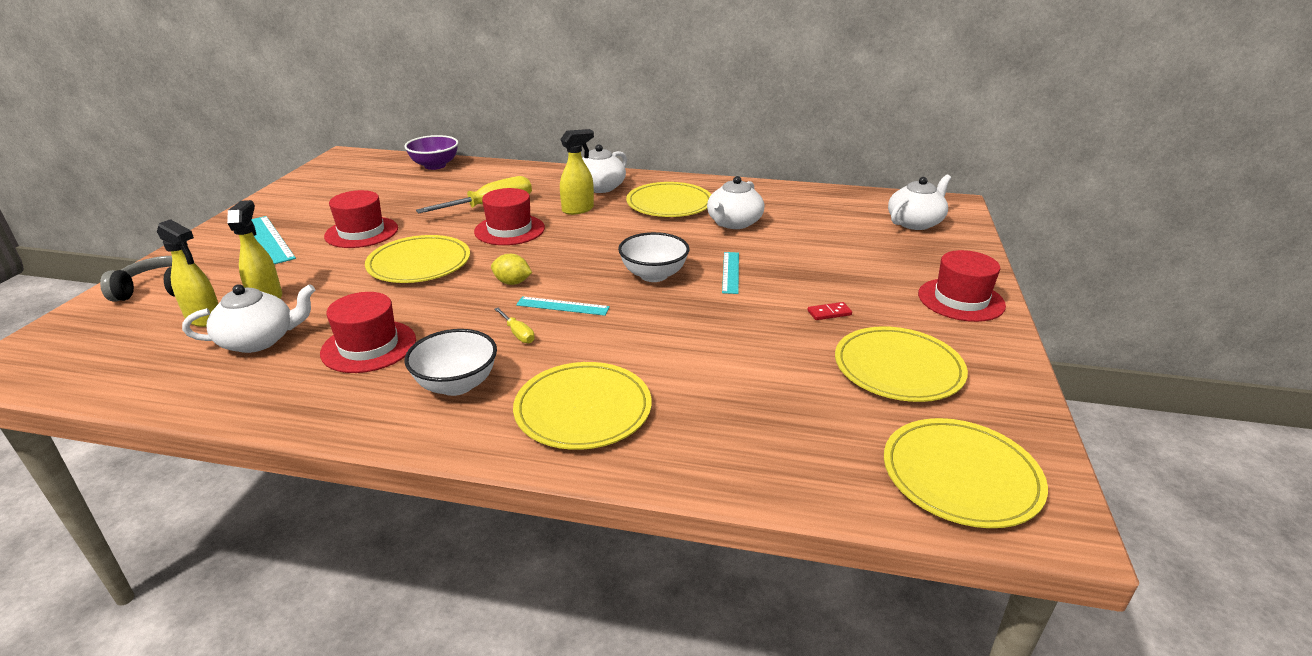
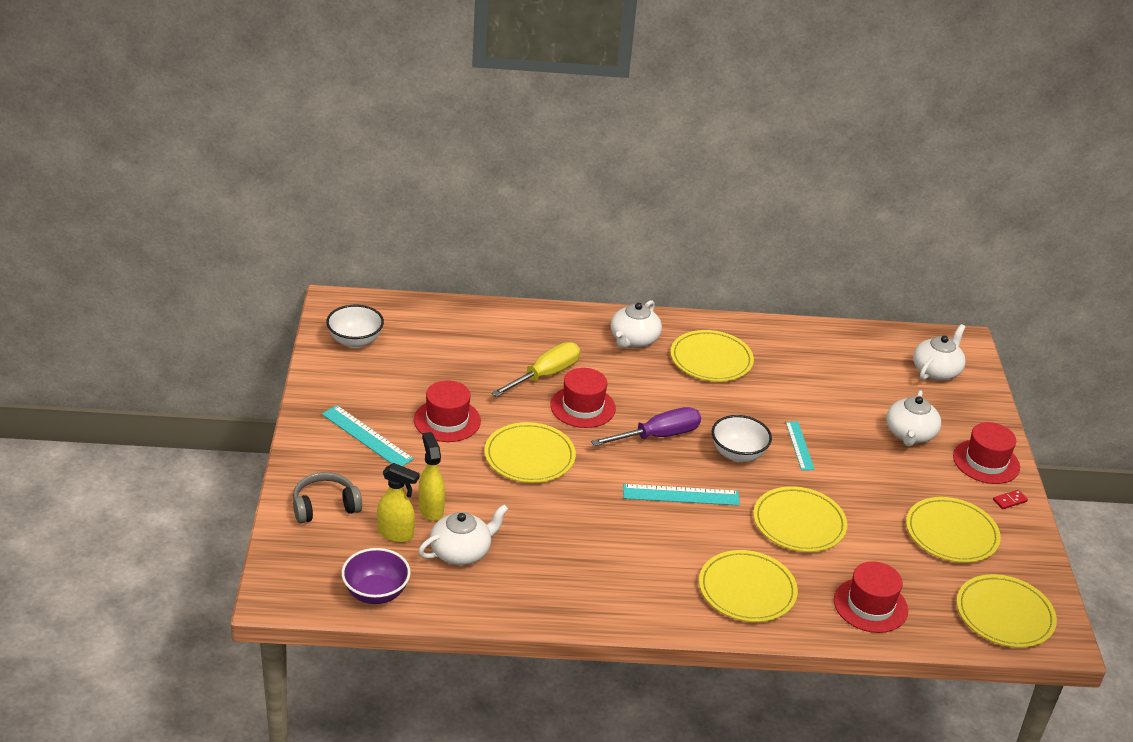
camera: 15 degrees left, 5 degrees up
(369, 346) = (554, 549): red hat -> red hat (870, 605)
(435, 166) = (446, 314): purple bowl -> purple bowl (376, 593)
(456, 385) = (645, 578): white bowl -> white bowl (355, 341)
(512, 282) = (624, 472): yellow lemon -> none
(518, 333) = (661, 526): yellow screwdriver -> none
(562, 306) = (681, 495): turquoise ruler -> turquoise ruler, size x1.51
(572, 256) = (657, 436): none -> purple screwdriver
(578, 209) = (630, 374): yellow spray bottle -> none
(694, 342) = (799, 523): none -> yellow plate
(733, 223) = (780, 383): white teapot -> white teapot (910, 434)
(829, 313) = (890, 484): red domino -> red domino (1009, 501)

